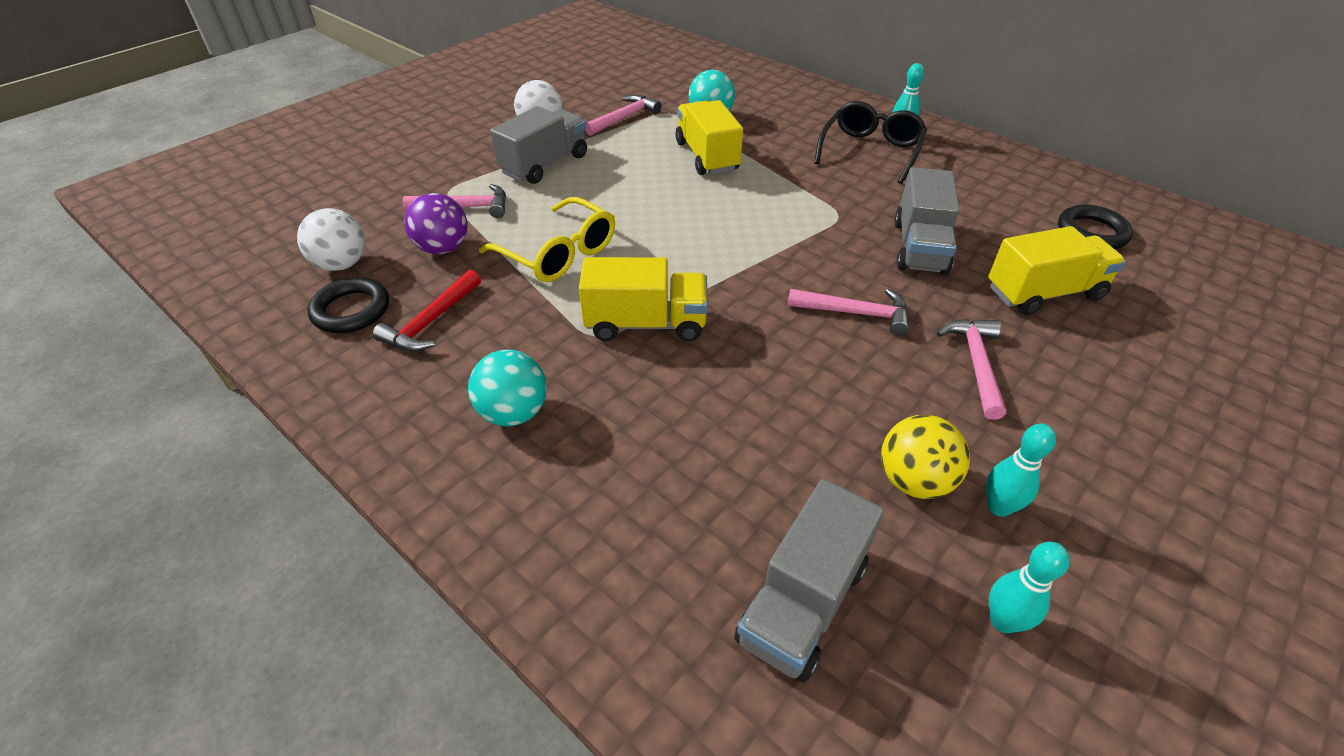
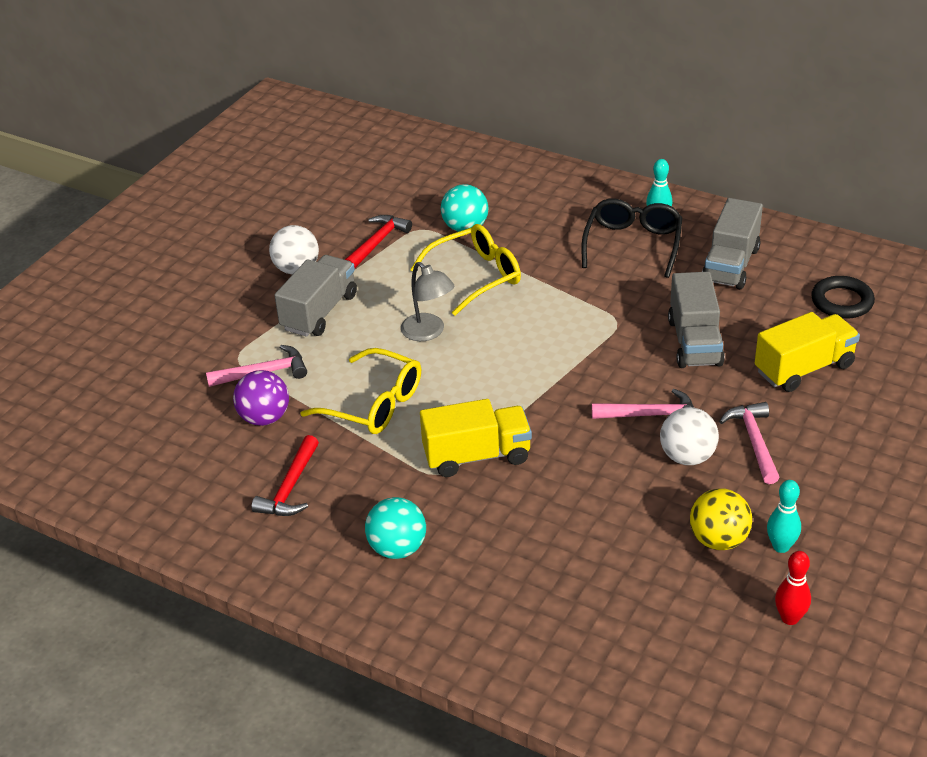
camera: 10 degrees left, 5 degrees down
(342, 264) = (178, 450): white ball -> white ball (687, 457)
(351, 310) = (213, 490): black ring -> none
(624, 118) = (377, 243): pink hammer -> red hammer
(641, 197) = (428, 332): none -> grey lamp
(707, 156) = (476, 276): yellow truck -> yellow glasses
(802, 602) = (655, 633): grey truck -> grey truck (730, 265)
(1003, 621) = (789, 618): turquoise bowling pin -> red bowling pin

